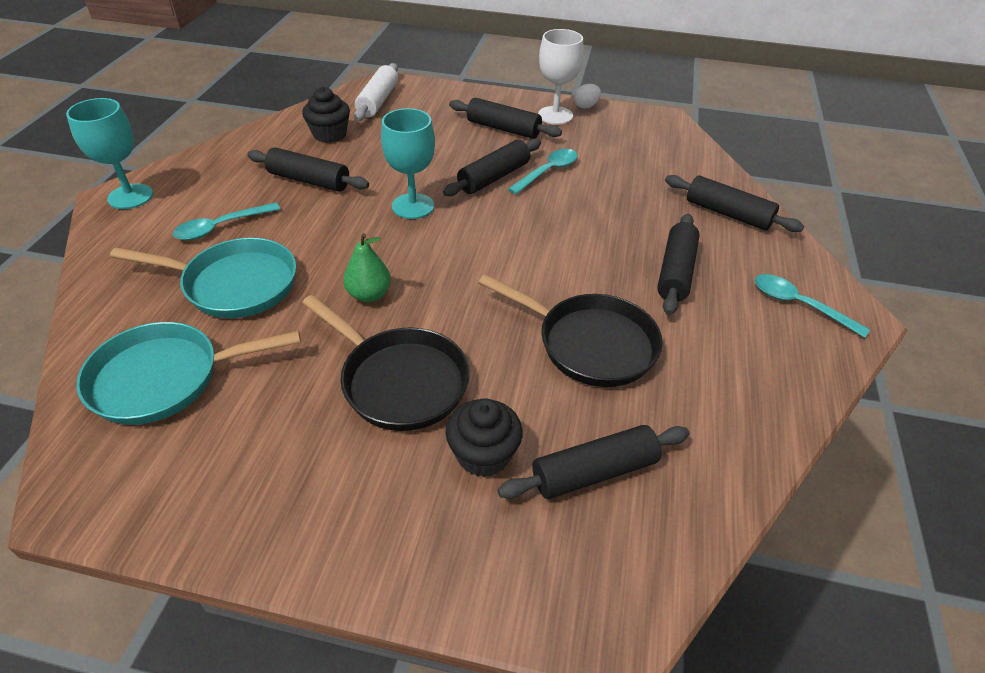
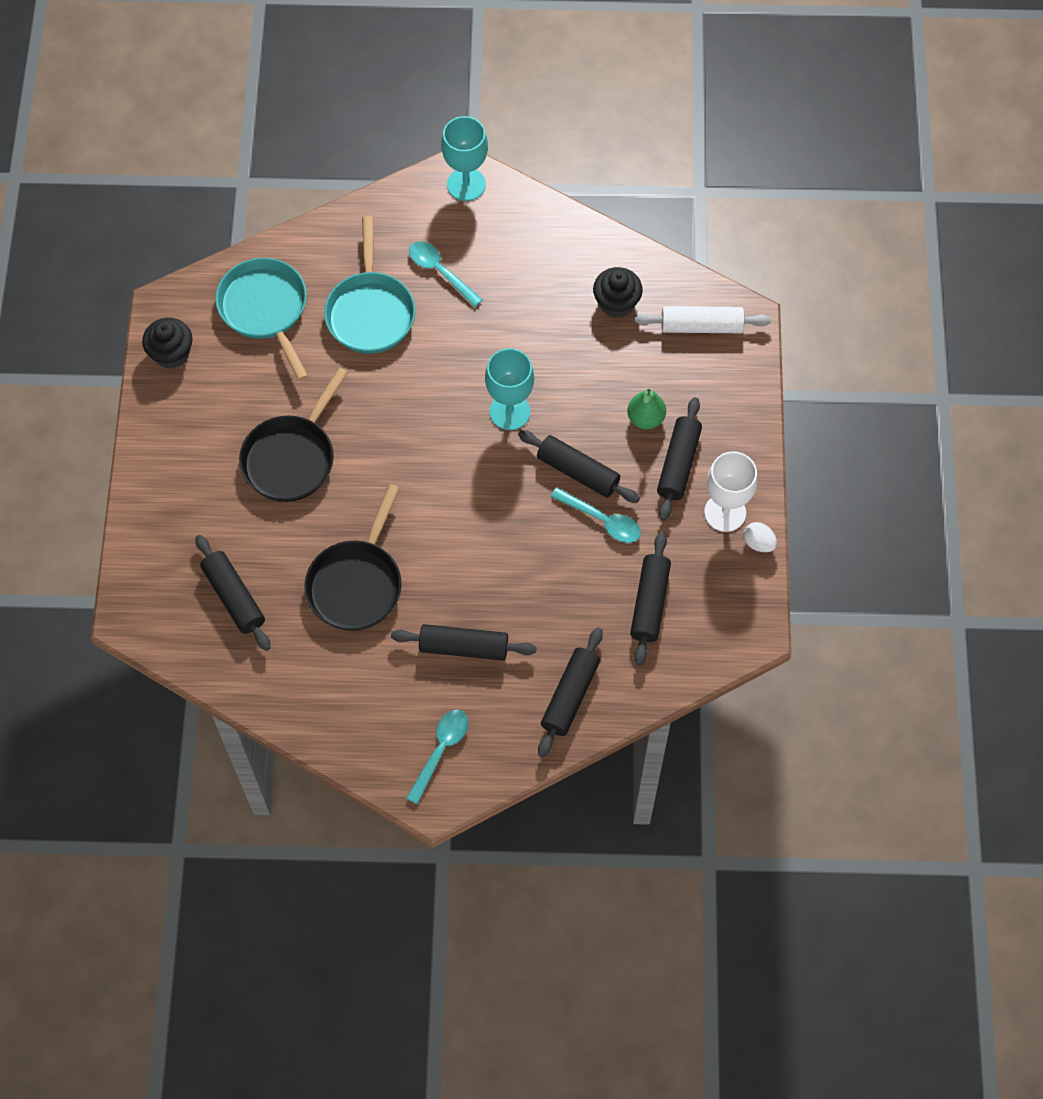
camera: 80 degrees right, 20 degrees up
(309, 180) = (528, 313): black rolling pin -> black rolling pin (650, 603)
(369, 295) = (379, 411): green pear -> green pear (645, 418)
(483, 455) = (236, 526): black cupcake -> black cupcake (171, 353)

